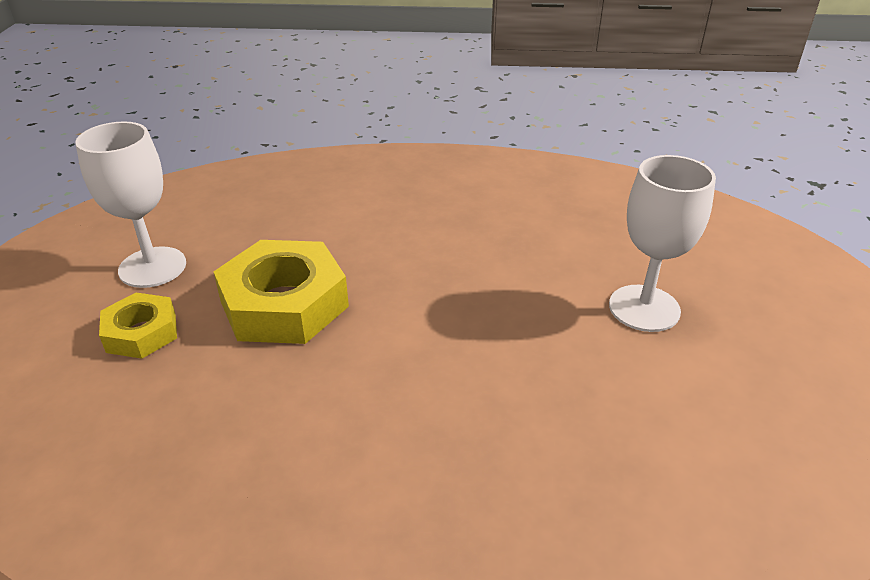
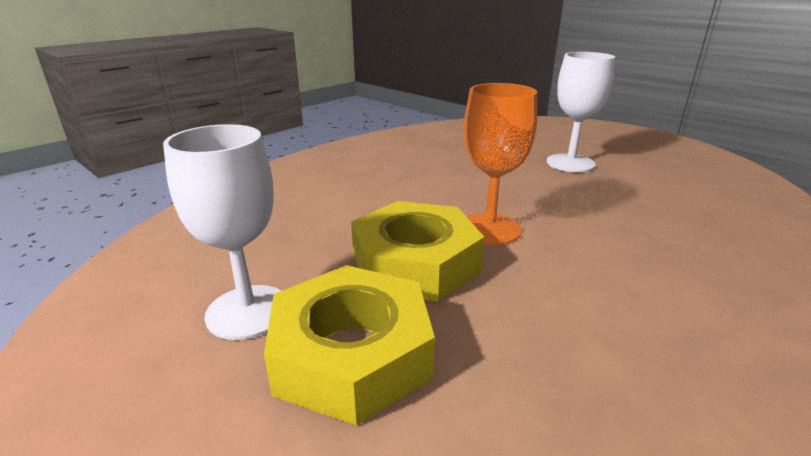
camera: 50 degrees left, 10 degrees down
(141, 333) = (352, 354): yellow nut -> yellow nut, size x1.77
(389, 317) = (489, 229): none -> orange goblet

